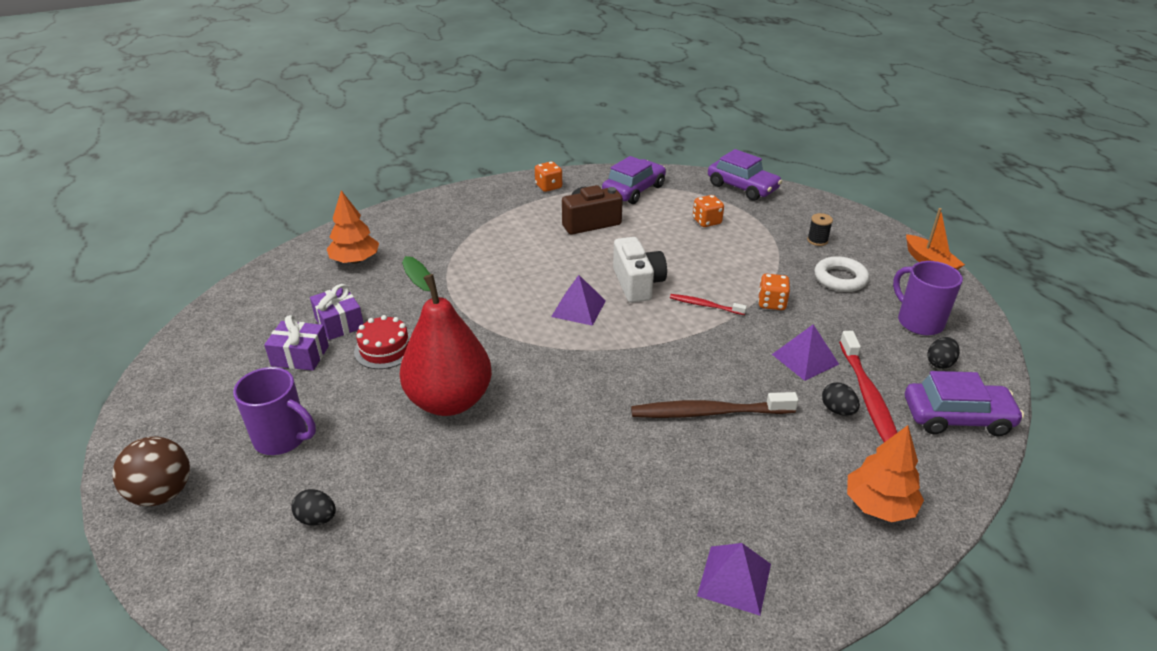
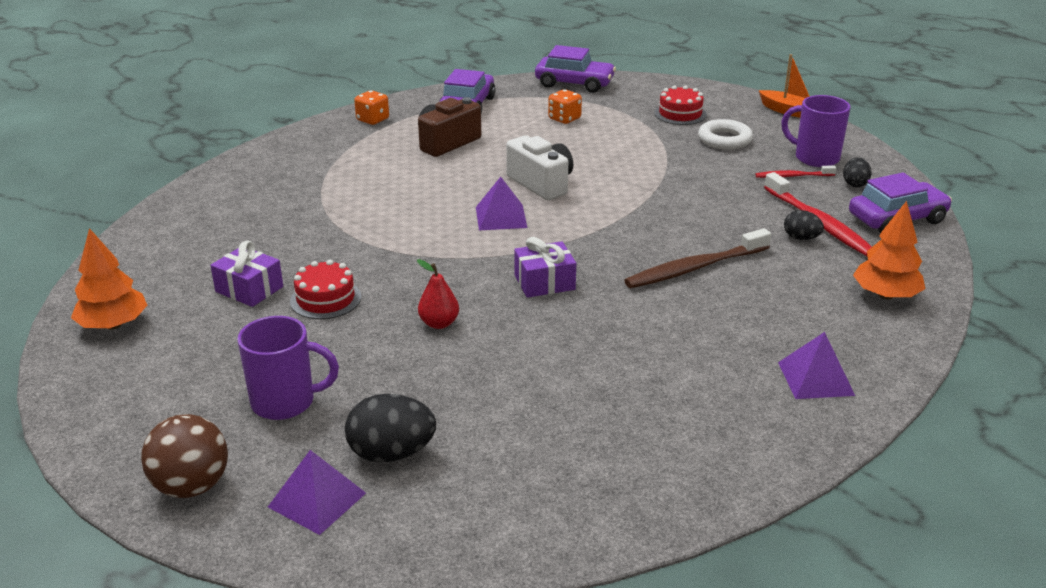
camera: 25 degrees left, 5 degrees down
(300, 356) = (232, 329): purple gift -> purple gift (544, 282)
(317, 519) = (391, 453): black egg -> black egg, size x1.72
(355, 260) = (211, 230): orange tree -> orange tree (113, 325)
(449, 401) = (439, 323): red pear -> red pear, size x0.41
(705, 305) = (621, 187): red toothbrush -> red toothbrush (792, 176)
(771, 303) = (680, 172): orange dice -> none
(805, 359) = (744, 207): purple pyramid -> purple pyramid (317, 499)
(817, 240) = (680, 114): black spool -> red cake

